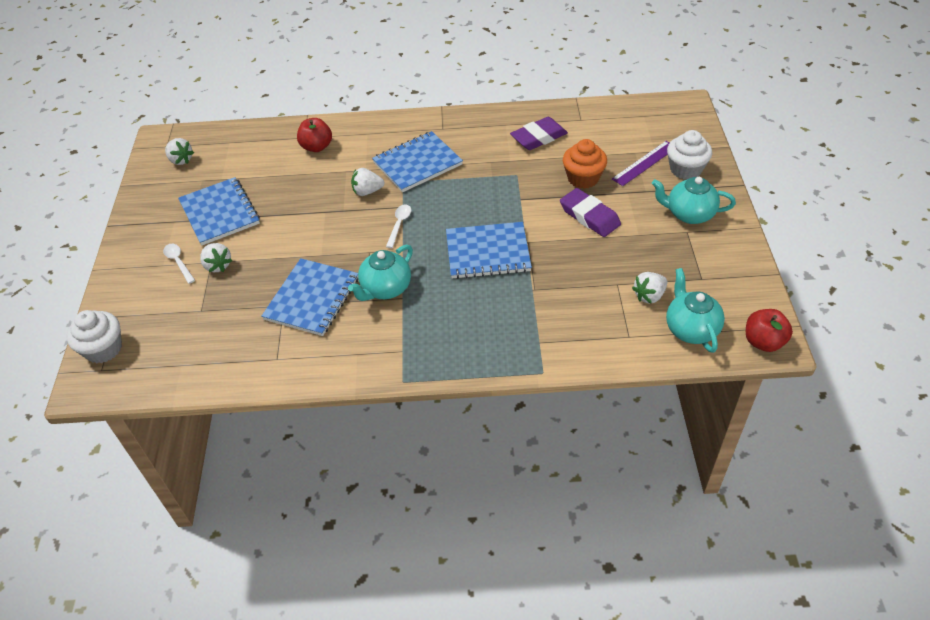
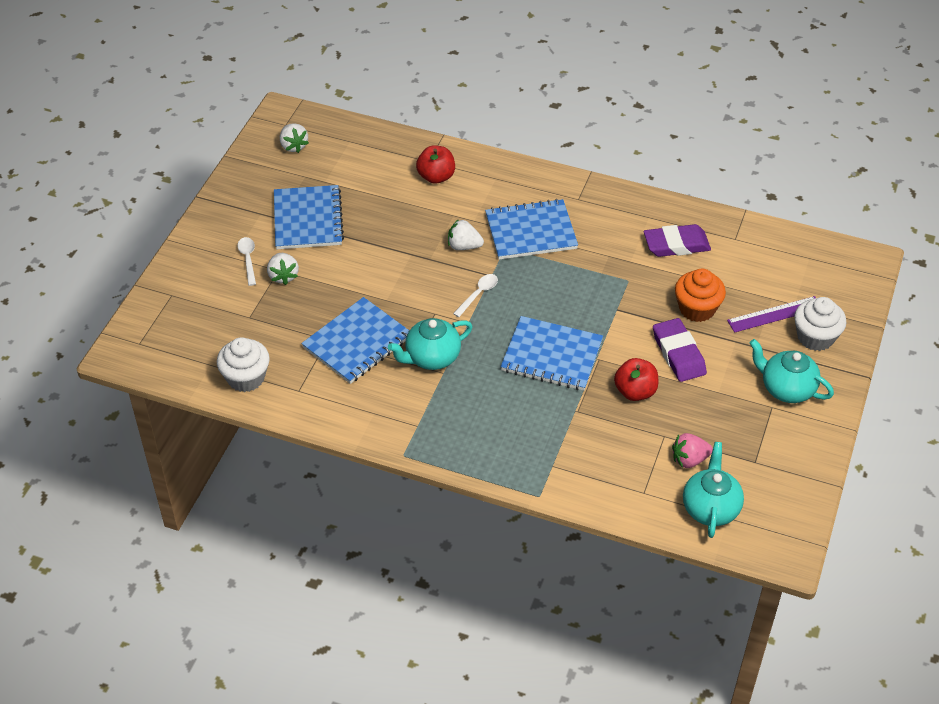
camera: 20 degrees right, 0 degrees up
(103, 349) = (148, 324): white cupcake -> white cupcake (246, 378)
(649, 296) = (689, 459): white strawberry -> pink strawberry
(763, 342) = (776, 548): red apple -> red apple (635, 391)

